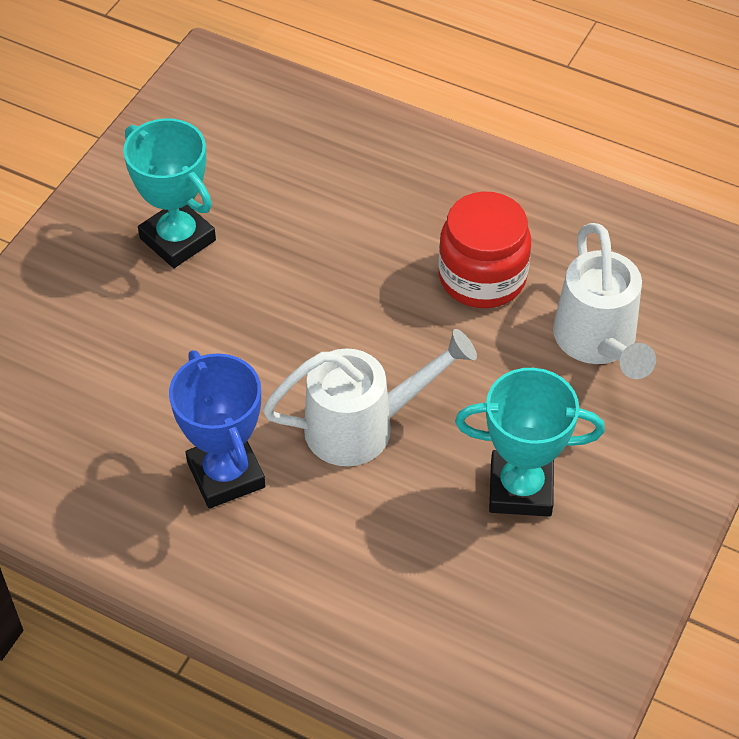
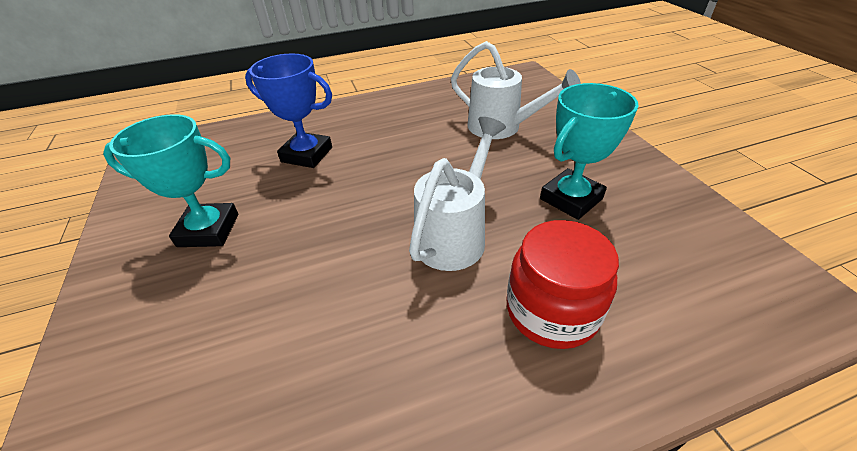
camera: 45 degrees left, 10 degrees down
(226, 475) = (412, 333): blue trophy -> blue trophy (307, 154)
(482, 277) = (415, 138): red jar -> red jar (551, 311)

